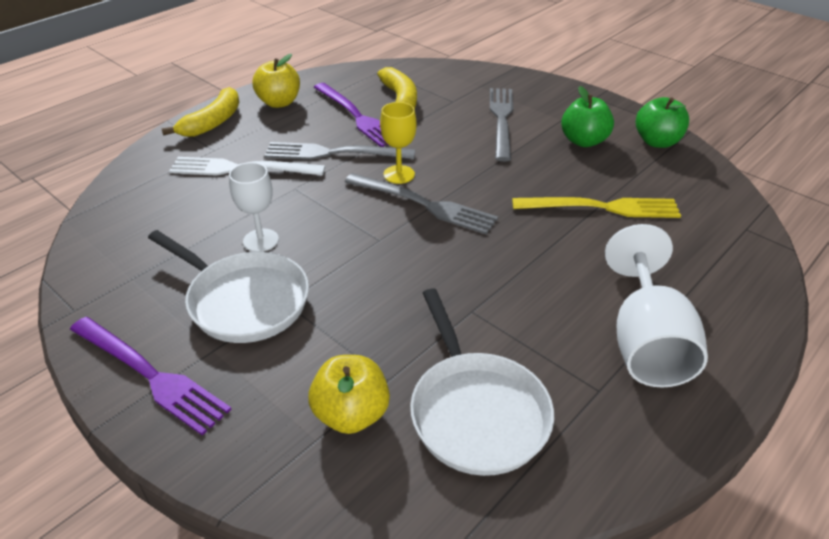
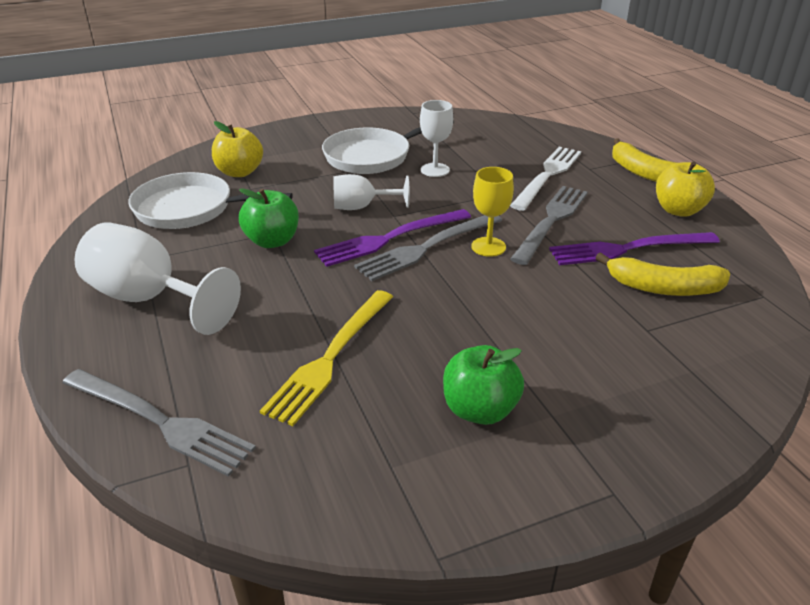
camera: 115 degrees right, 5 degrees down
(150, 375) = (335, 127): purple fork -> purple fork (389, 238)
(377, 266) = (362, 207): none -> white goblet
(501, 120) = (575, 354): grey fork -> grey fork (159, 422)
(657, 142) = (433, 494): green apple -> green apple (272, 241)

